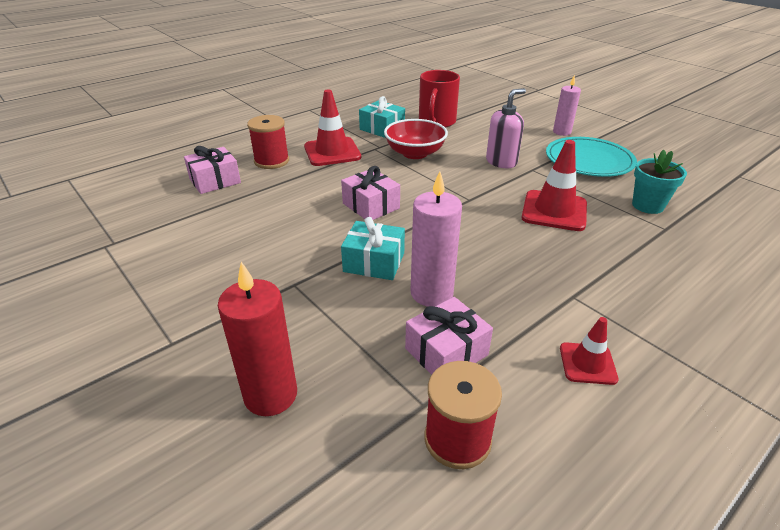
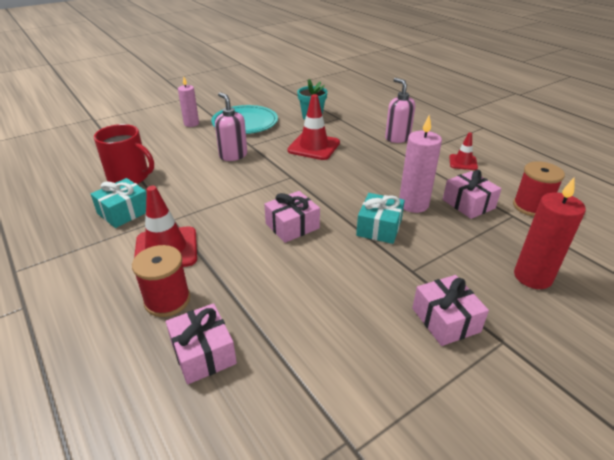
camera: 85 degrees left, 0 degrees up
(214, 302) = (445, 320): none -> pink gift
(415, 153) = (196, 195): red bowl -> none
(635, 287) = (397, 138): none -> pink soap dispenser

